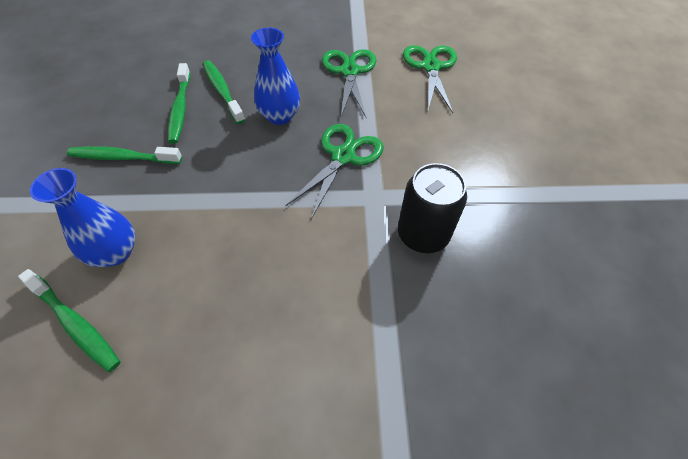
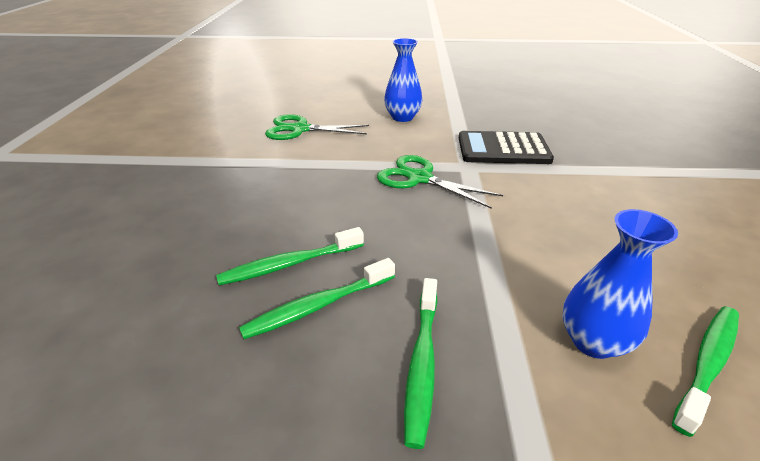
camera: 85 degrees left, 20 degrees down
(180, 109) = (318, 306): green toothbrush -> green toothbrush turned 150 degrees clockwise
(280, 116) = (353, 215): blue vase -> blue vase (402, 117)
(349, 72) = (288, 169): green scissors -> none
(423, 234) = (503, 149): black can -> black calculator

